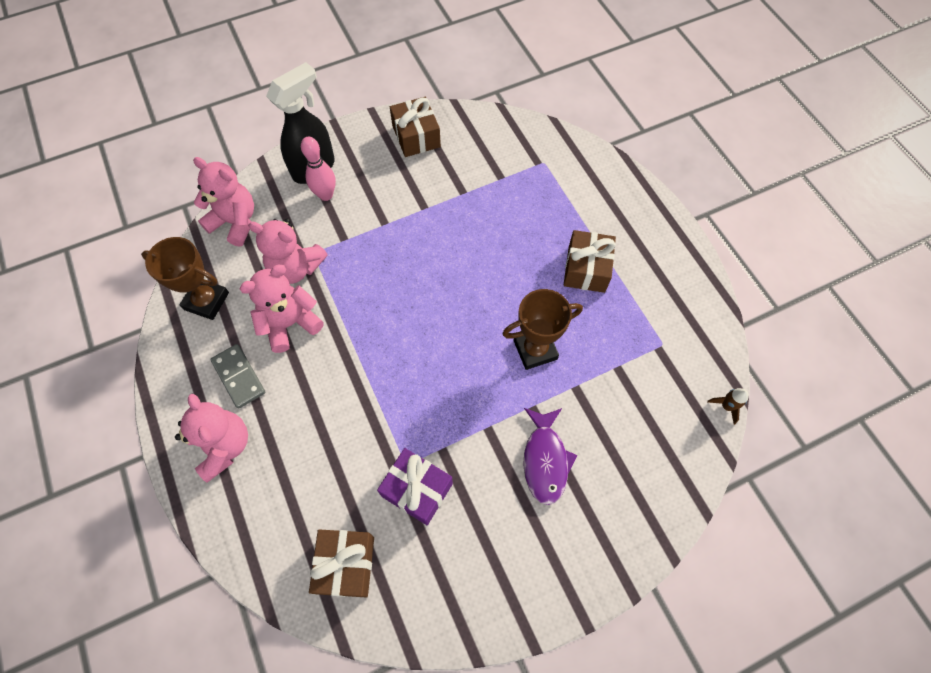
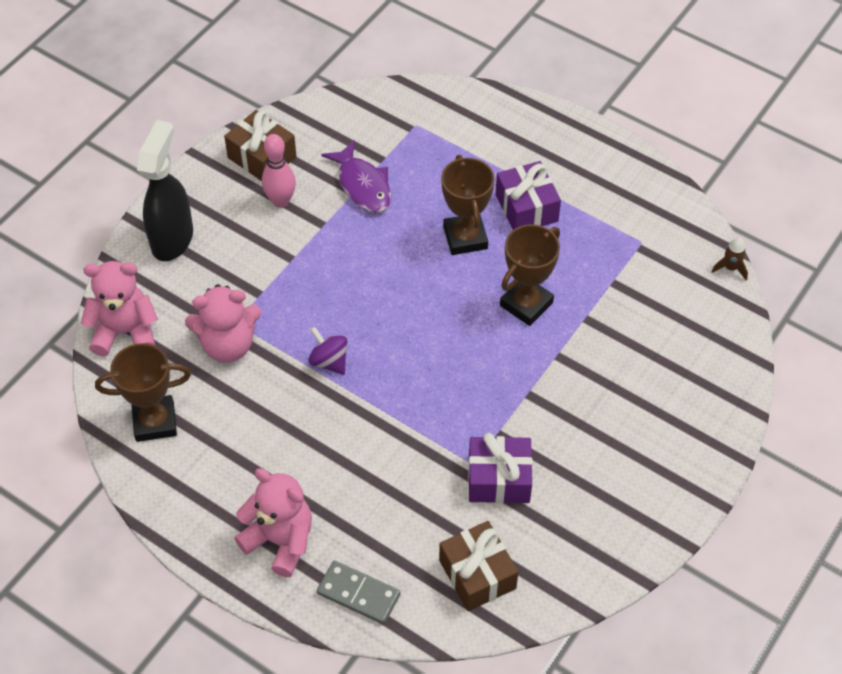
camera: 30 degrees left, 10 degrees down
(238, 377) = (246, 473): grey domino -> grey domino (358, 594)
(290, 323) = (262, 399): pink teddy bear -> none
(326, 195) = (206, 259): pink bowling pin -> pink bowling pin (281, 201)
(356, 318) = (329, 361): none -> purple spinning top
(523, 270) = (465, 238): none -> brown trophy
(545, 460) = (600, 393): purple fish -> purple fish (363, 185)
(586, 269) = (526, 208): brown gift -> purple gift

